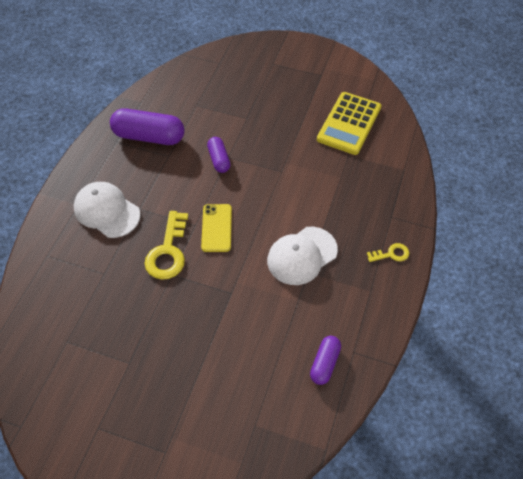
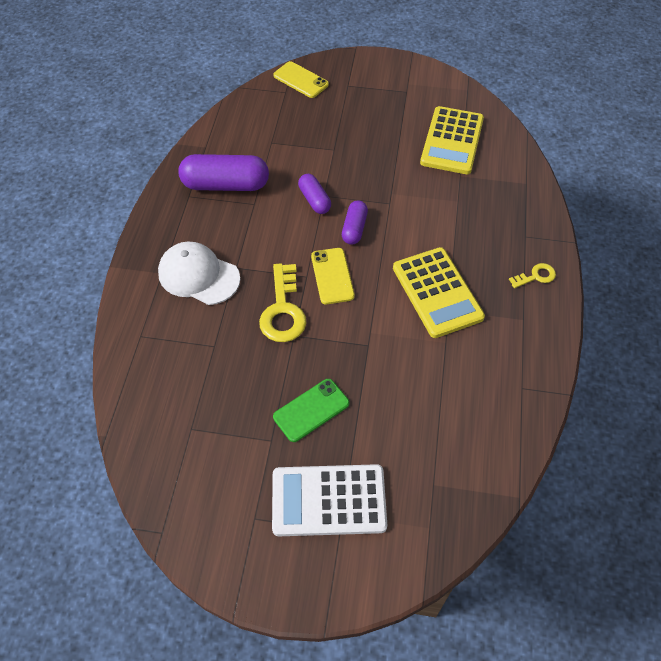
camera: 10 degrees left, 0 degrees up
(163, 423) = (328, 500): none -> white calculator
(169, 342) = (311, 410): none -> green phone
(234, 54) = (300, 80): none -> yellow phone
(302, 255) = (437, 292): white cap -> yellow calculator
(324, 363) = (493, 405): purple capsule -> purple capsule (354, 228)

